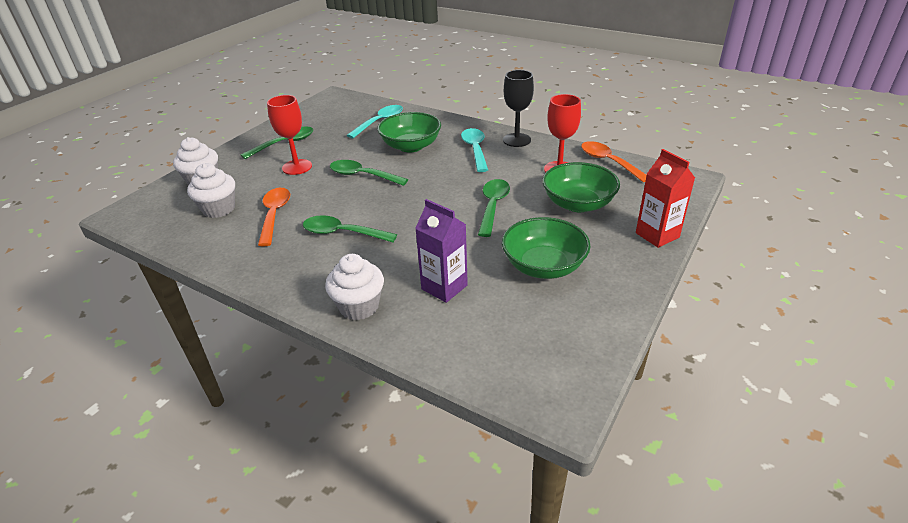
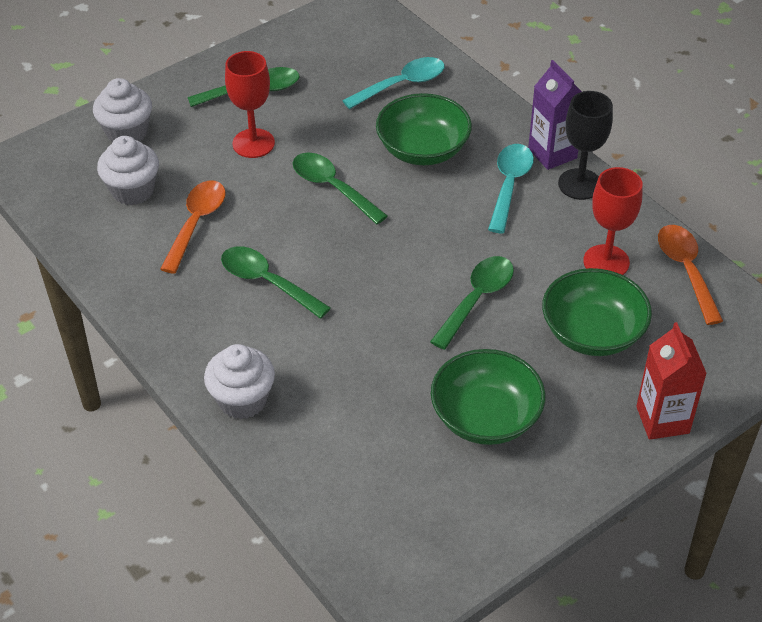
camera: 20 degrees right, 10 degrees up
(444, 287) = (351, 407): purple carton -> purple carton (552, 153)

